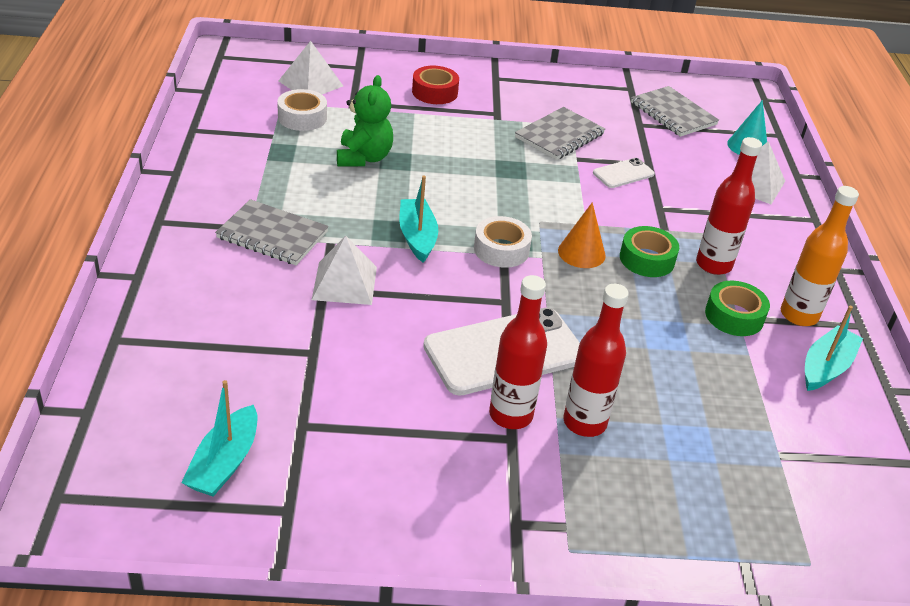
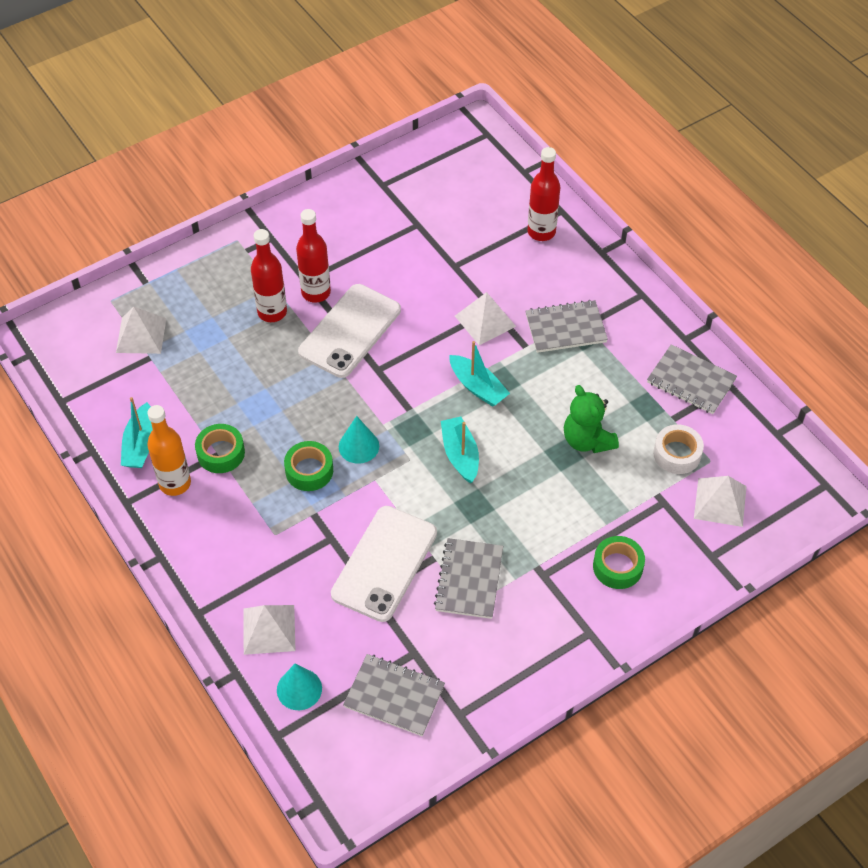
camera: 150 degrees right, 15 degrees up
(219, 147) = (691, 381): none -> grey notebook
(224, 462) = (433, 187): turquoise boat -> turquoise boat (460, 455)
(434, 92) = (617, 567): red tape -> green tape
(501, 249) = (414, 412): white tape -> none
(581, 253) = (358, 446): orange cone -> turquoise cone
(623, 173) = (384, 563): white phone -> white phone, size x2.07
(713, 265) = (258, 497): red bottle -> red bottle (541, 232)
(780, 488) = (141, 335): none -> white pyramid

